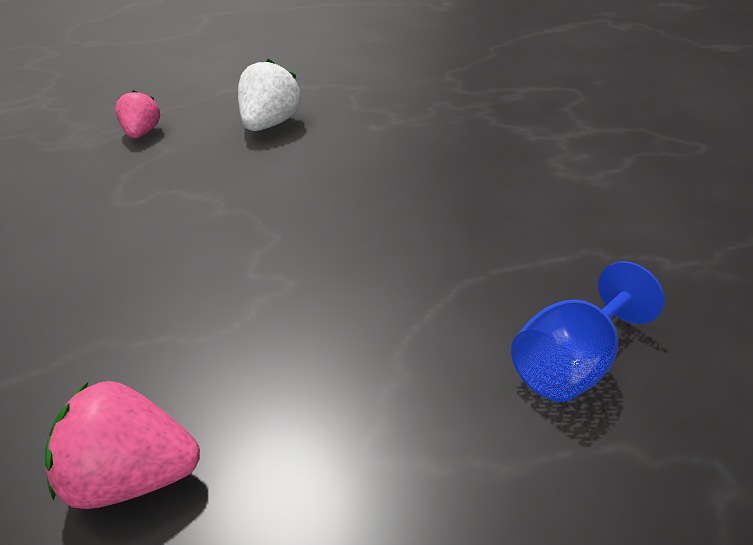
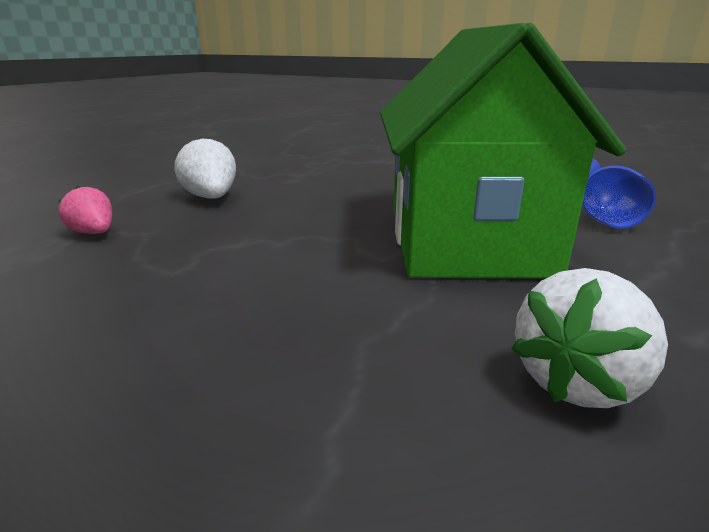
camera: 45 degrees left, 15 degrees down
(131, 477) = (578, 382): pink strawberry -> white strawberry
(356, 298) = (466, 239): none -> green house

